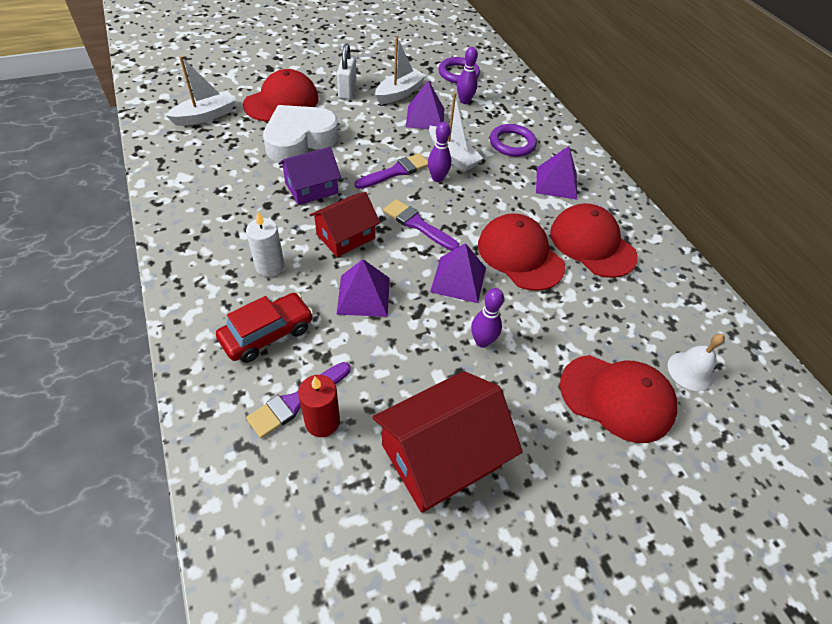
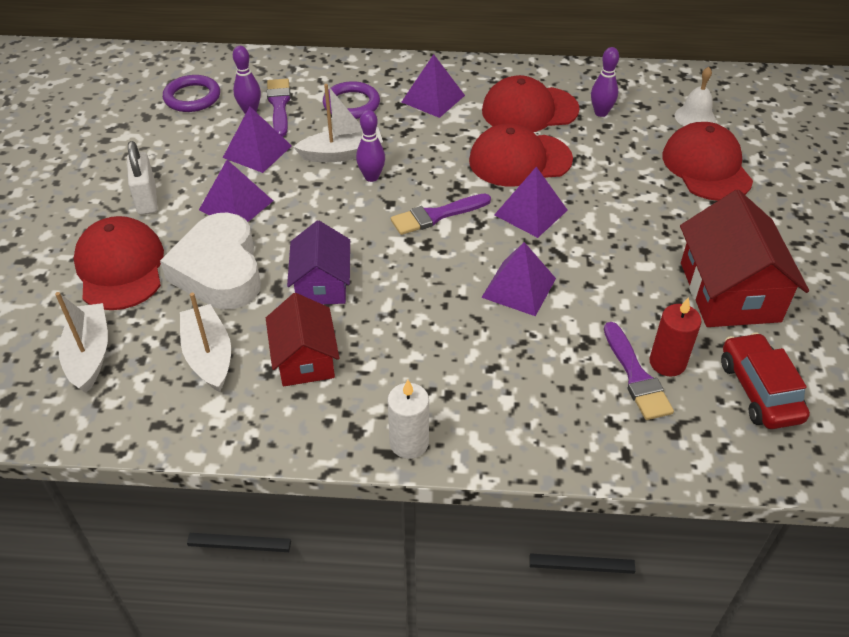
camera: 60 degrees left, 5 degrees down
(267, 334) = (538, 379): red car -> red car (759, 390)
(270, 266) = (436, 353): white candle -> white candle (409, 443)
(345, 236) = (422, 277): red house -> red house (305, 359)
(347, 90) = (147, 199): white padlock -> white padlock turned 45 degrees clockwise
(365, 126) = (236, 205): none -> purple pyramid
(396, 172) = (339, 205): purple brush -> purple brush (279, 105)
(399, 93) = (191, 156): white boat -> white boat (209, 356)
(482, 341) = (615, 223): purple bowling pin -> purple bowling pin (601, 113)
(617, 397) = (706, 167): red cap -> red cap turned 60 degrees counterclockwise

